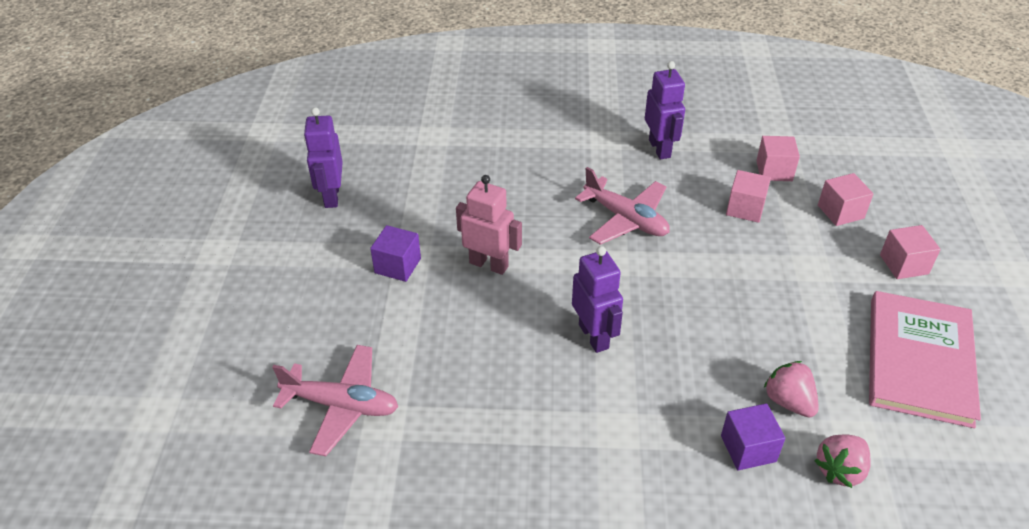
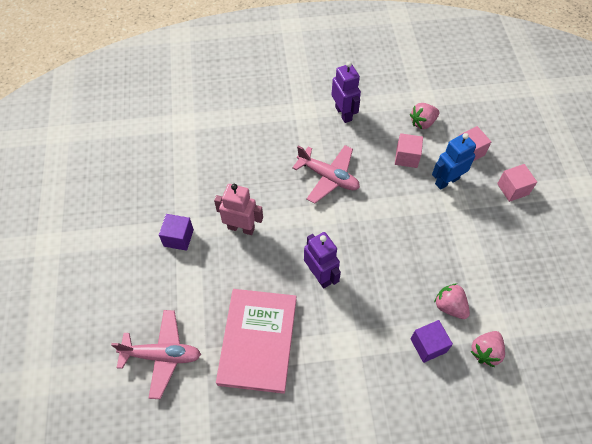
camera: 10 degrees left, 15 degrees up
(331, 196) = (120, 185): purple robot -> none
(774, 171) = (422, 123): pink cube -> pink strawberry
(802, 243) = (446, 181): none -> blue robot
(919, 360) = (527, 262): pink book -> pink book (258, 341)

